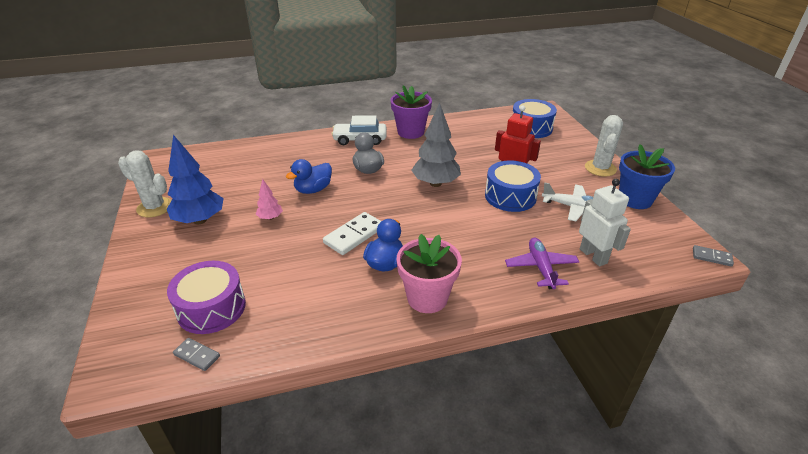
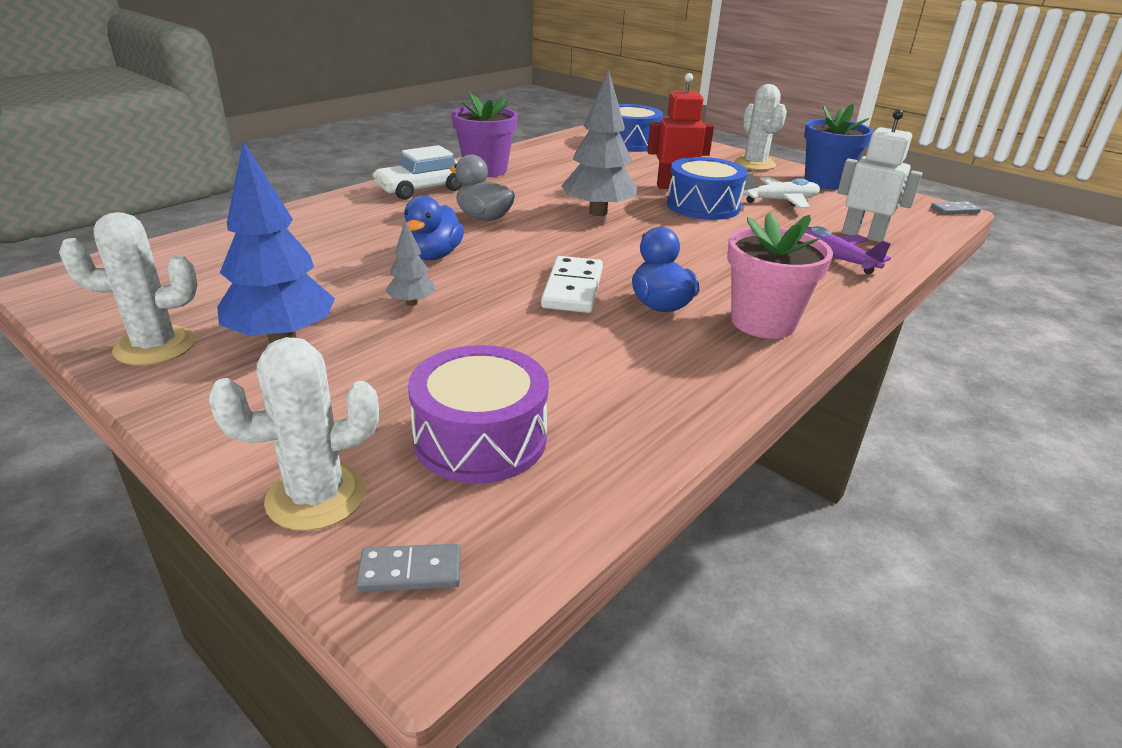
camera: 35 degrees left, 5 degrees down
(129, 308) = (316, 497): none -> white cactus
(197, 355) = (549, 506): grey domino -> grey domino (410, 571)
(270, 218) = (411, 303): pink tree -> grey tree

